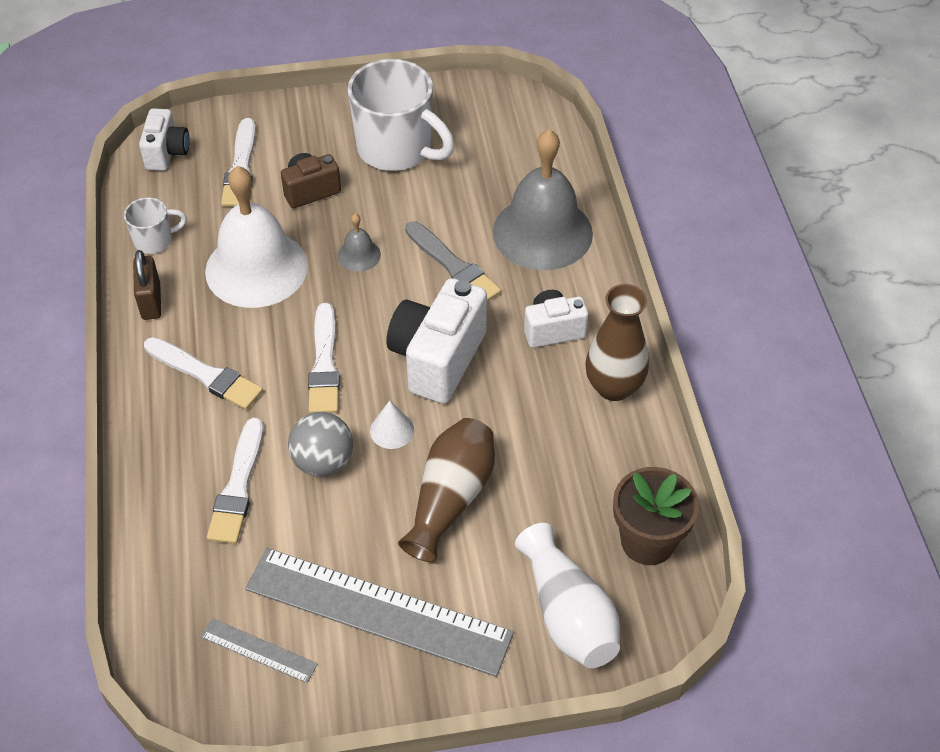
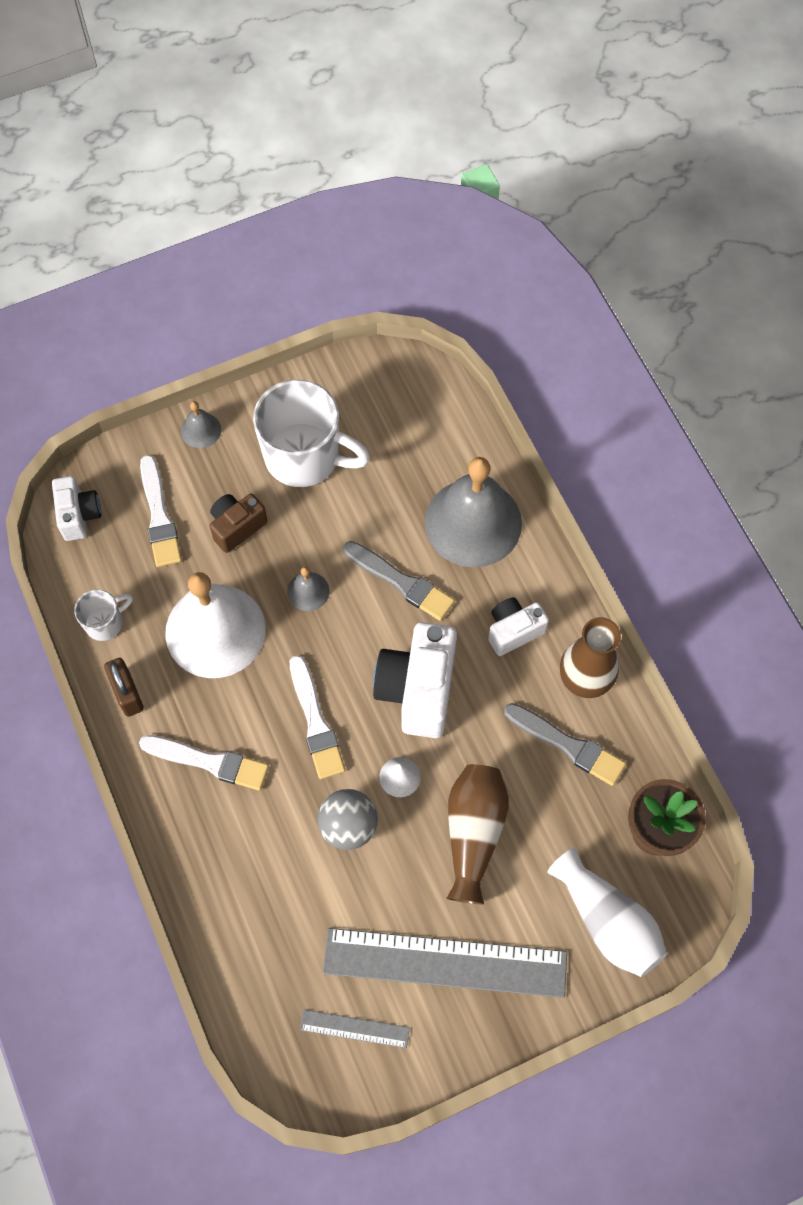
camera: 15 degrees left, 15 degrees up
(238, 486) = (280, 871): white brush -> none
(307, 110) = (201, 430): none -> grey bell
(576, 440) = (567, 745): none -> grey brush

